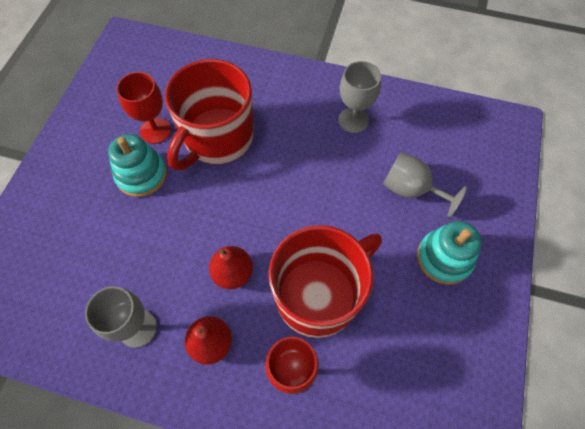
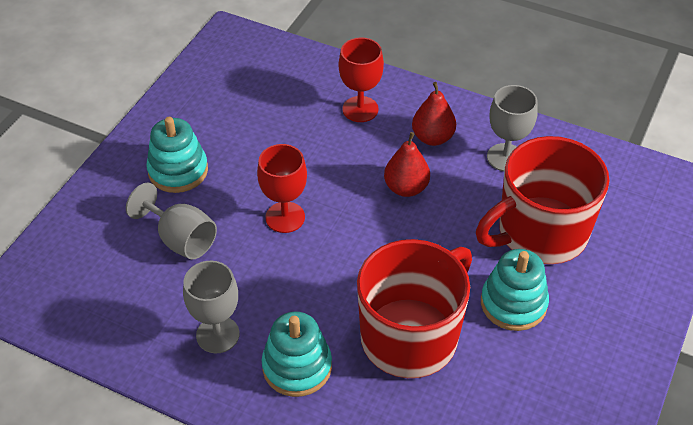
camera: 170 degrees left, 15 degrees down
(155, 130) = (498, 361): red goblet -> red goblet (285, 217)
(293, 107) = (297, 367): none -> turquoise stacking toy
(319, 295) = (320, 159): red mug -> red mug (540, 233)

